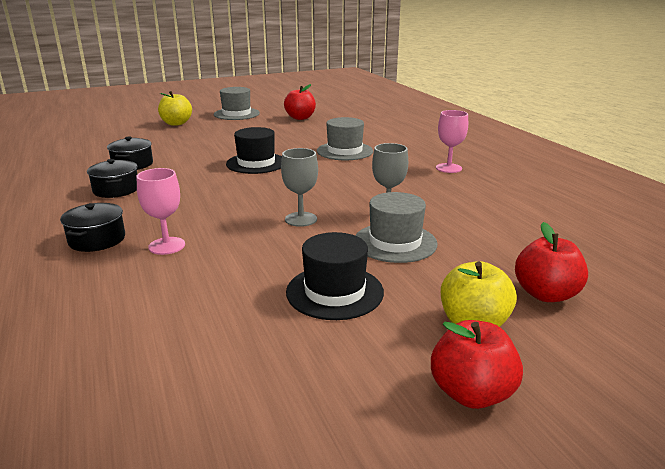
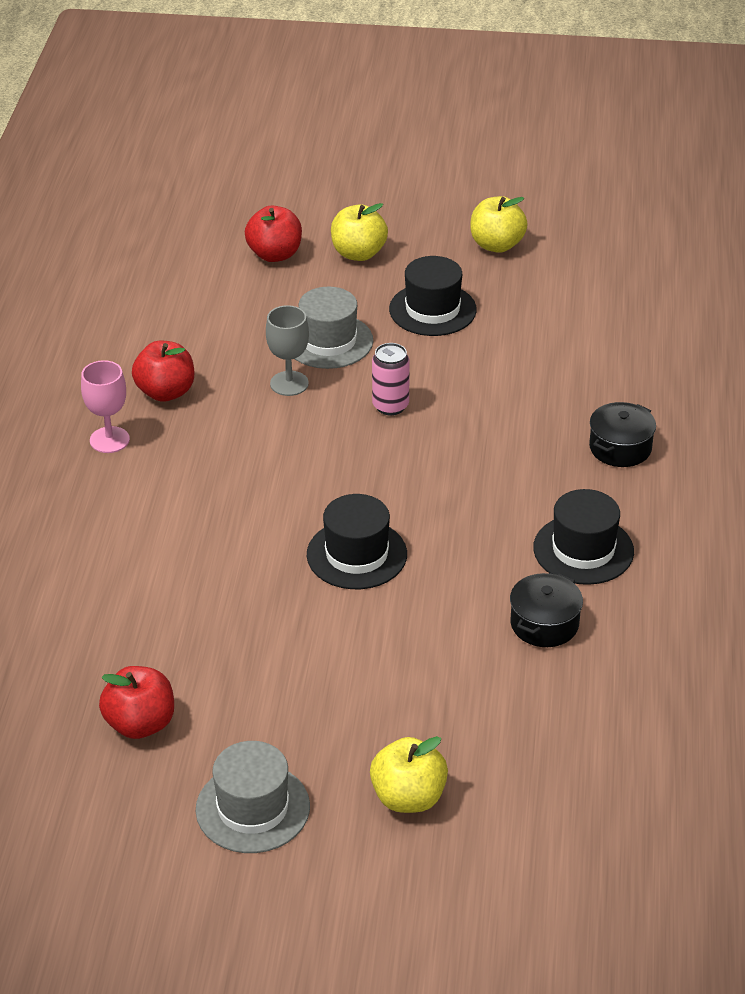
camera: 150 degrees left, 15 degrees up
(116, 190) = (583, 550): black pot -> black hat
(167, 246) = (550, 413): pink goblet -> none
(301, 219) = (390, 406): grey goblet -> pink can
(329, 397) = (497, 245): none -> yellow apple
(344, 151) = (195, 542): grey hat -> none
(471, 393) = (413, 221): red apple -> red apple (165, 392)

